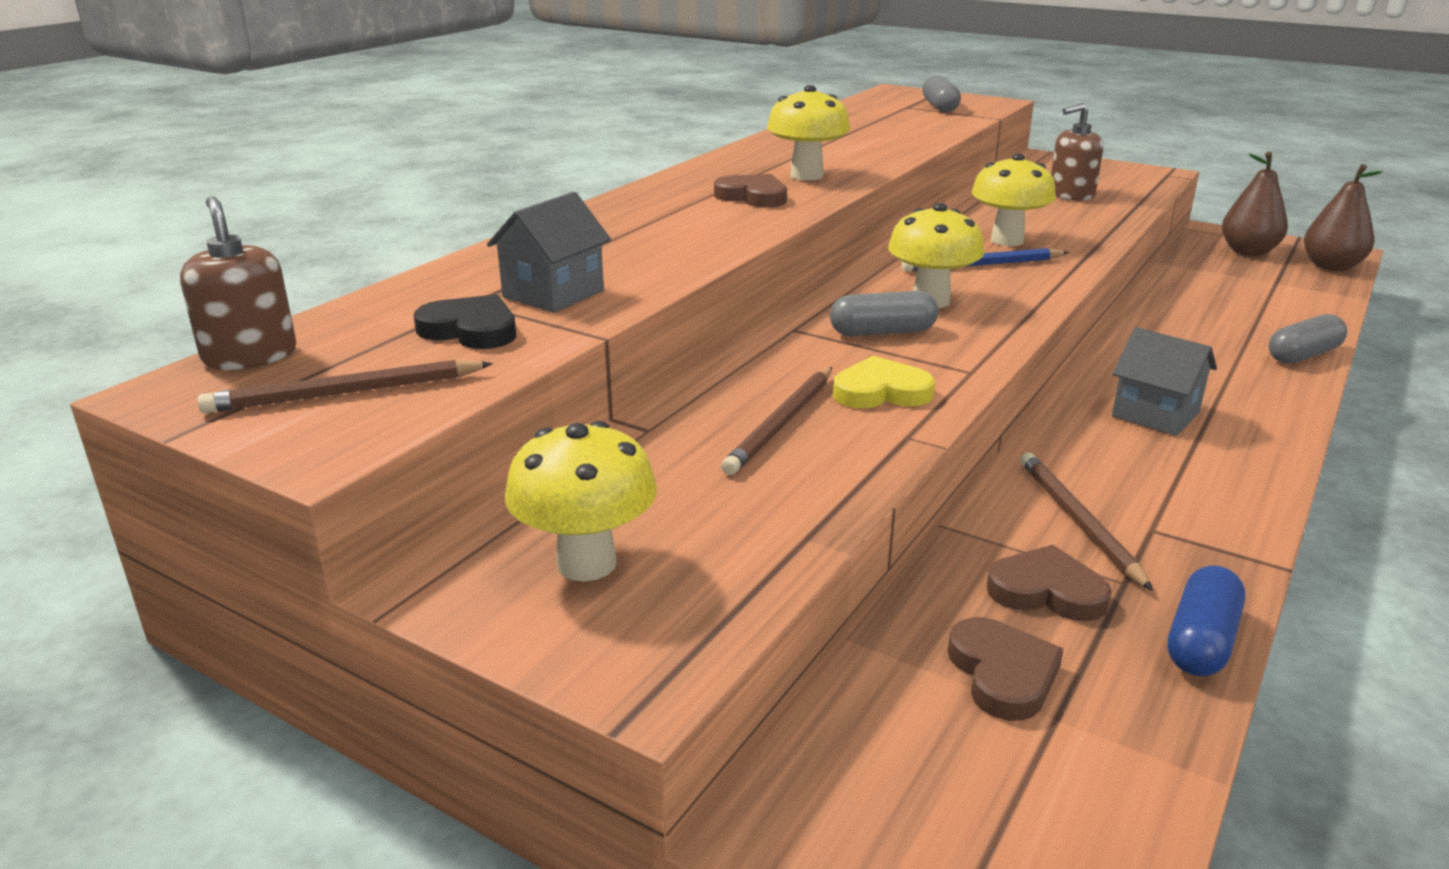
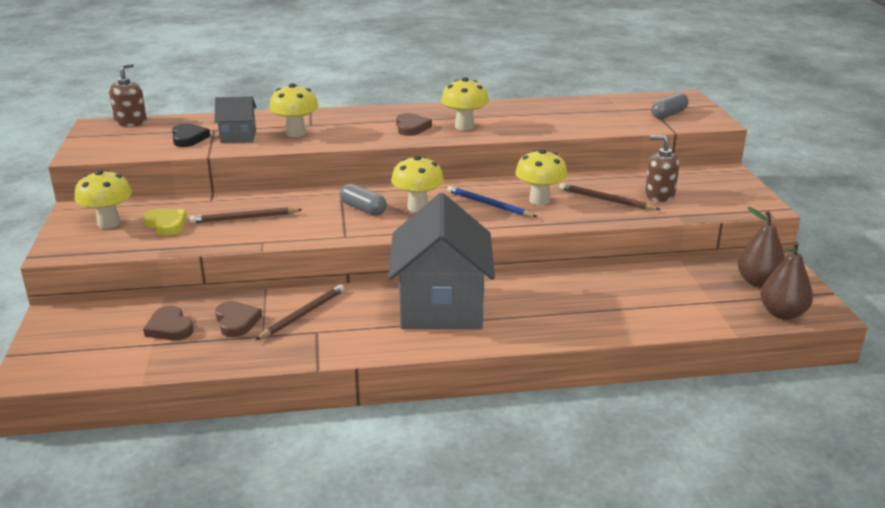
camera: 50 degrees right, 0 degrees up
(345, 393) = (119, 142): brown pencil -> brown pencil (605, 200)
(628, 256) = (296, 133): none -> yellow mushroom
(881, 391) = (298, 226): yellow heart -> yellow heart (166, 224)
(1002, 673) = (169, 328): brown heart -> brown heart turned 105 degrees clockwise
(1155, 414) = (441, 307): grey house -> grey house, size x2.13
(1200, 641) = (233, 360): blue capsule -> none
(1303, 355) = (592, 331): grey capsule -> none

